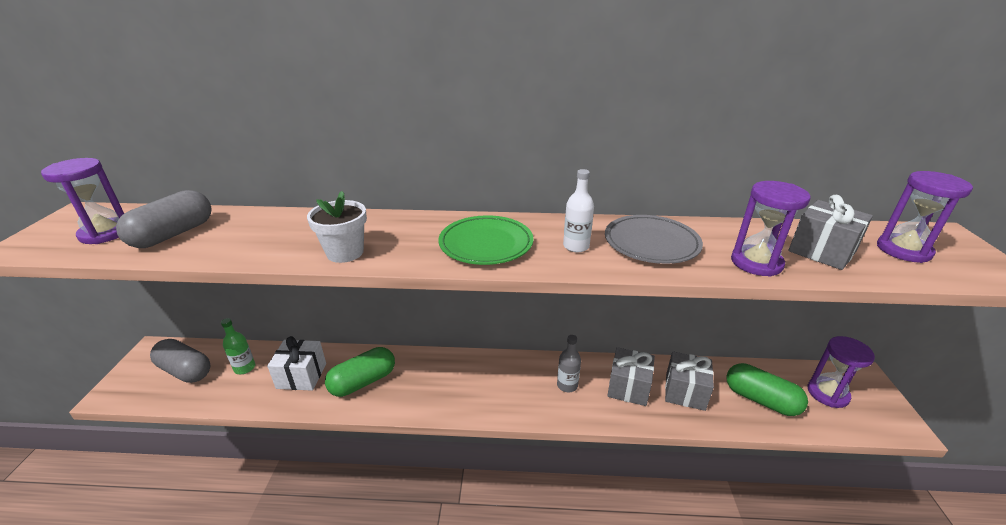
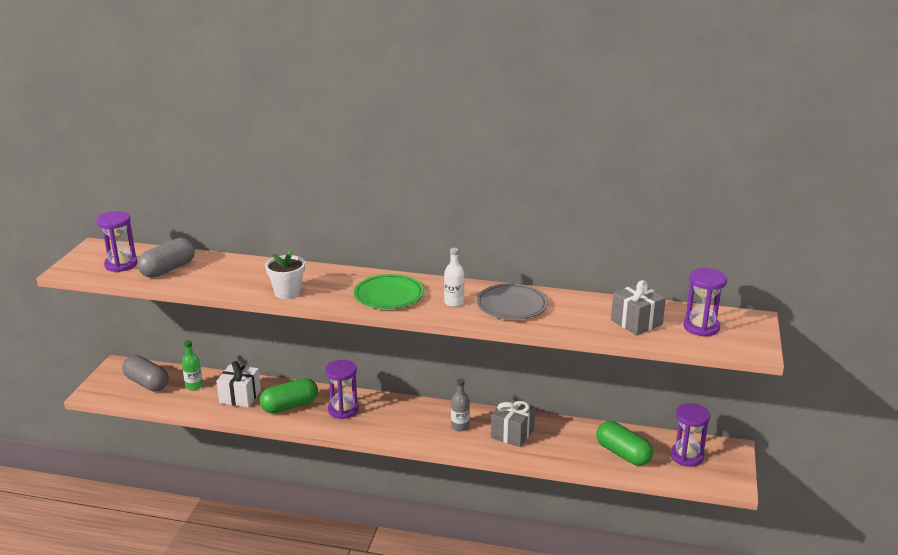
camera: 10 degrees right, 5 degrees down
(685, 391) = (560, 441): grey gift -> none
(756, 263) = (578, 325): purple hourglass -> purple hourglass (343, 410)

